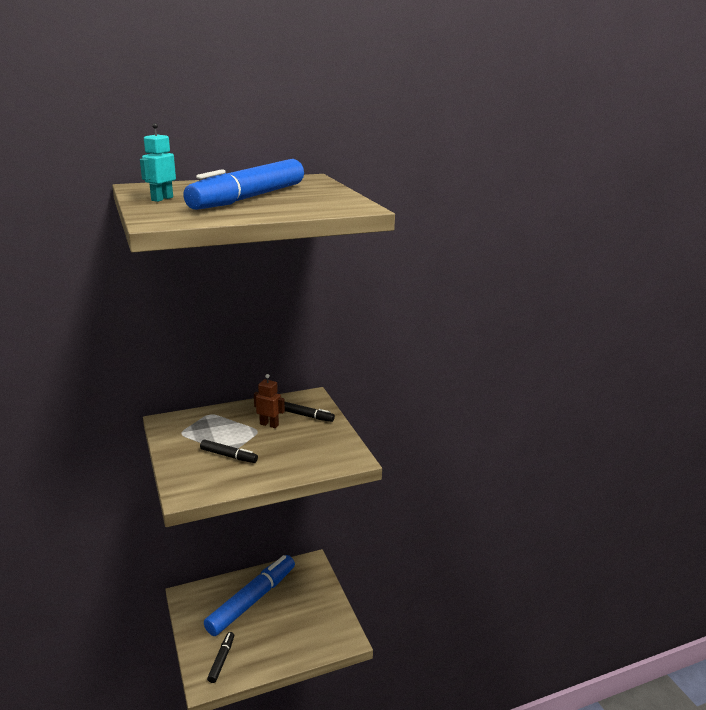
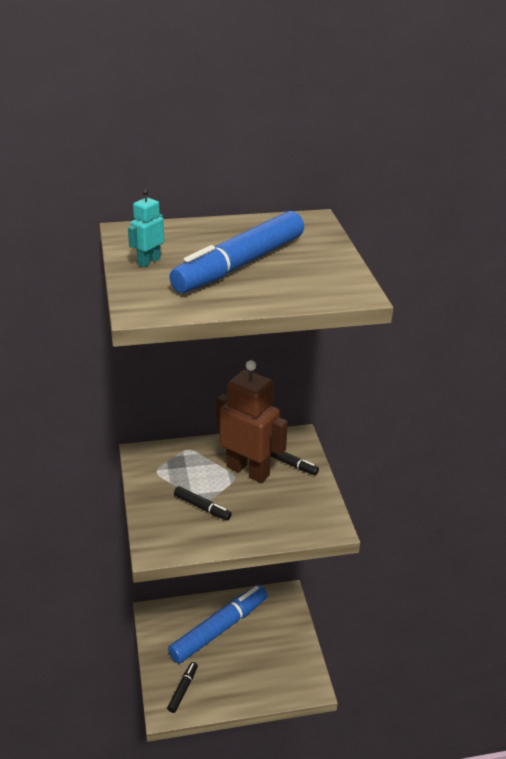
camera: 10 degrees right, 10 degrees up
(269, 424) = (248, 471): brown robot -> brown robot, size x2.18

